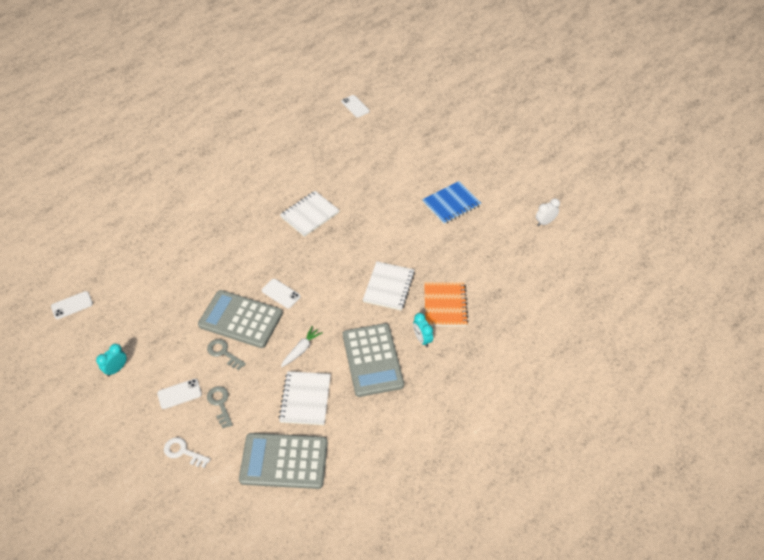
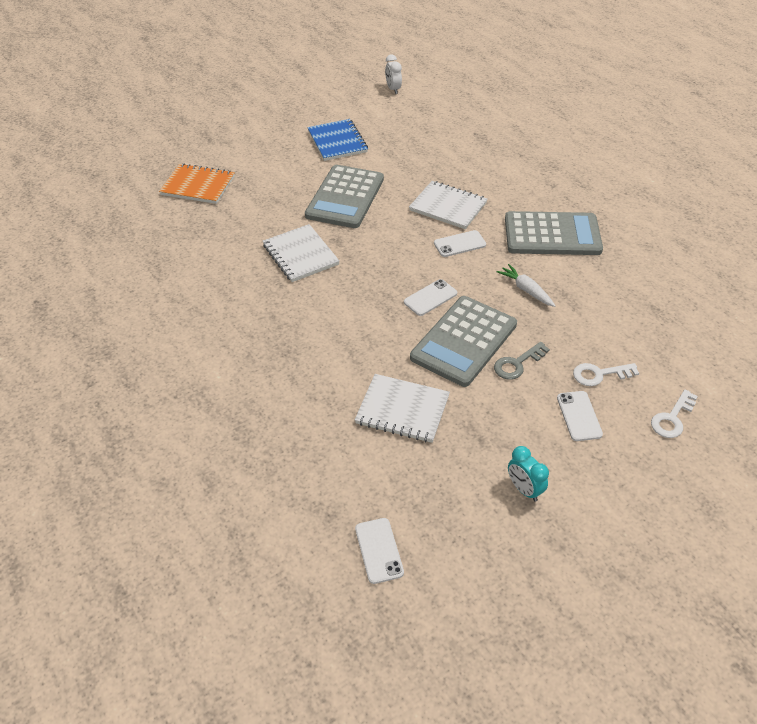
camera: 75 degrees left, 5 degrees down
(220, 404) = (599, 374): grey key -> white key
(284, 461) = (686, 324): grey calculator -> grey calculator (345, 197)
(305, 399) = (600, 295): white notebook -> white notebook (402, 410)
(355, 106) = (115, 187): white phone -> white phone (459, 244)
(422, 339) = (530, 195): turquoise clock -> none
(445, 305) = (487, 171): orange notebook -> orange notebook (198, 186)

